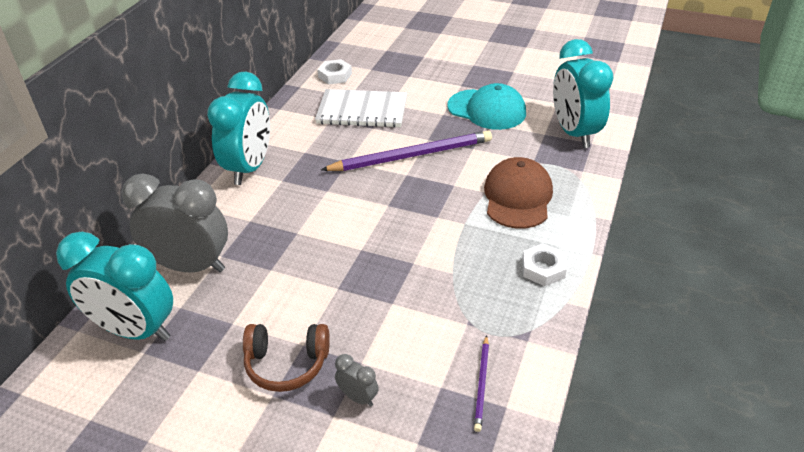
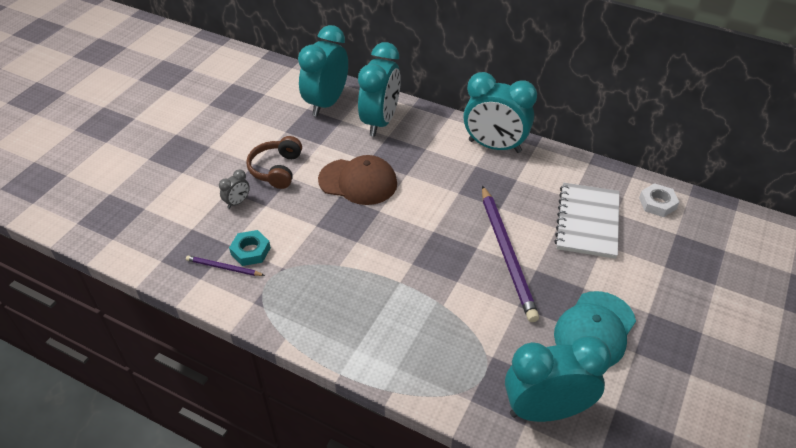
camera: 95 degrees right, 5 degrees up
(191, 266) = (380, 122): grey clock -> turquoise clock
(447, 361) = (250, 251): none -> turquoise nut
(517, 197) = (432, 329): brown cap -> brown cap (358, 182)
(543, 269) = (328, 329): white nut -> none

